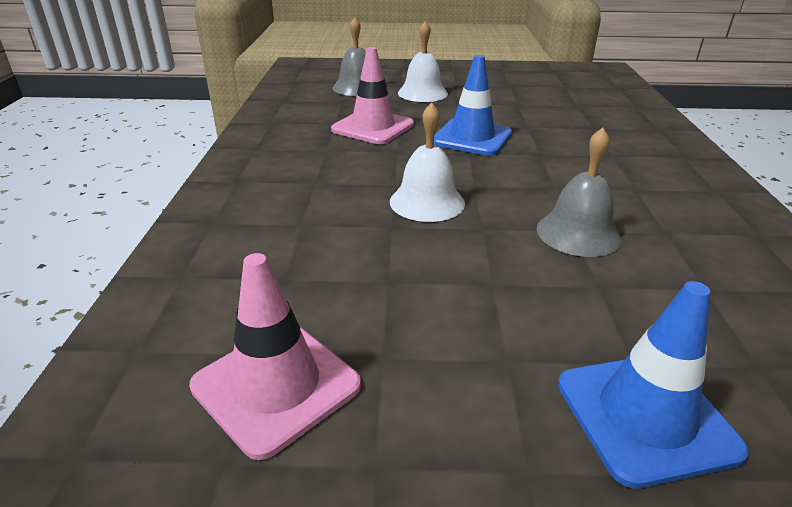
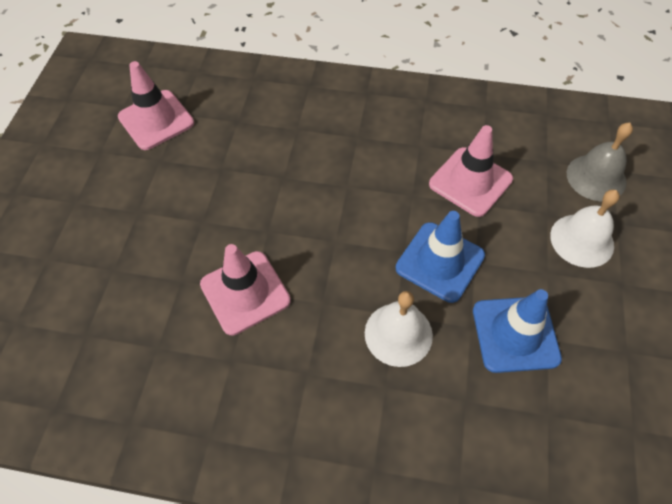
camera: 100 degrees right, 25 degrees up
(427, 202) = (313, 202): white bell -> white bell (398, 334)
(578, 233) = (245, 292): grey bell -> pink traffic cone
(645, 416) = (80, 259): blue traffic cone -> blue traffic cone (515, 334)

